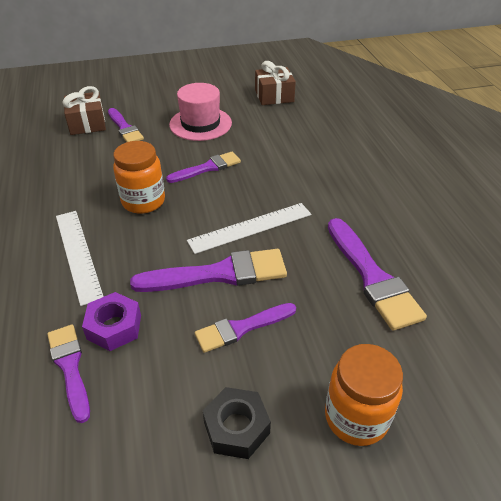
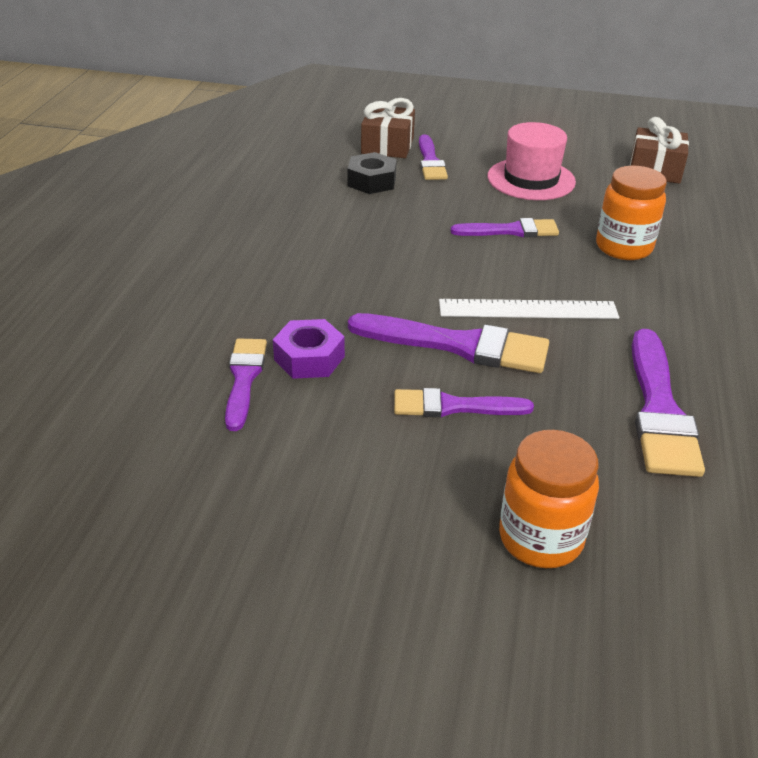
camera: 25 degrees right, 5 degrees down
(78, 254) = (306, 277): white ruler -> none
(143, 201) = (410, 245): orange jar -> orange jar (623, 247)
(236, 428) = (391, 495): black nut -> black nut (372, 181)

